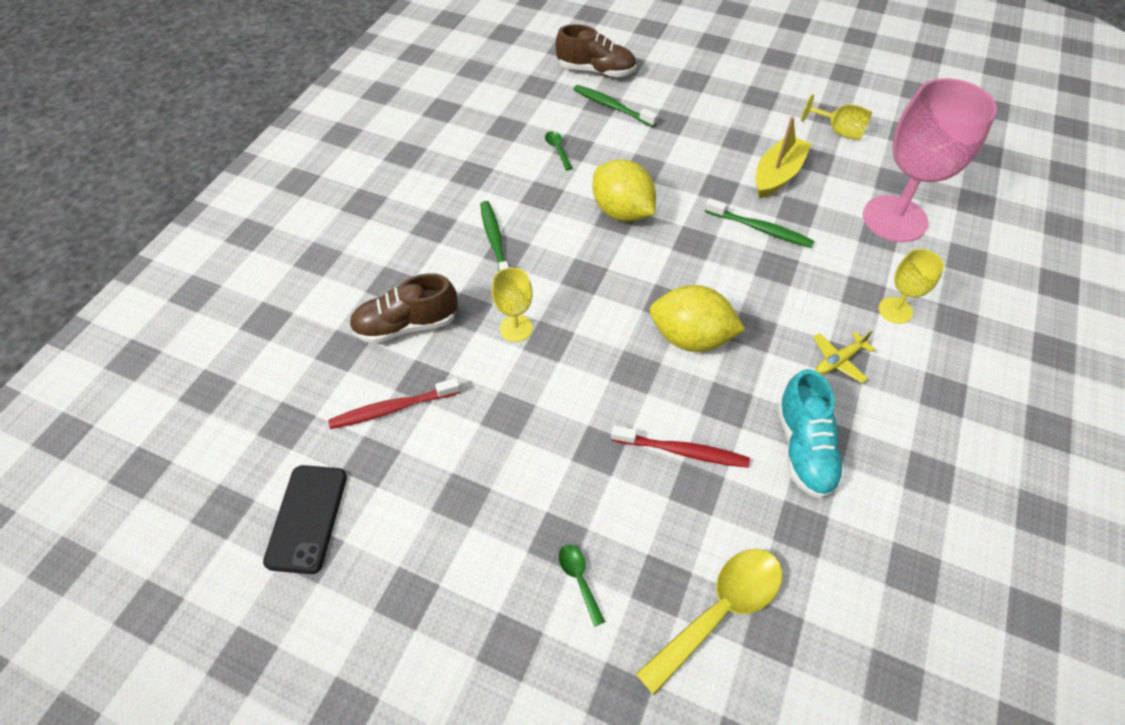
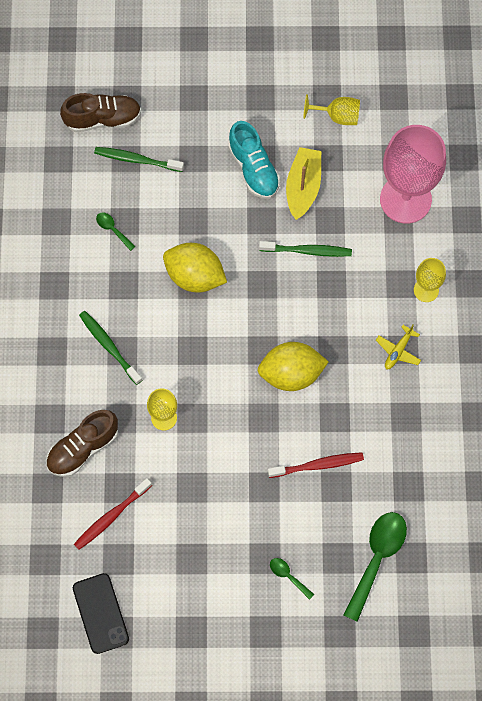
camera: 25 degrees left, 15 degrees up
(719, 610) = (377, 558): yellow spoon -> green spoon
(804, 448) = (394, 429): turquoise shoe -> turquoise shoe (253, 169)

